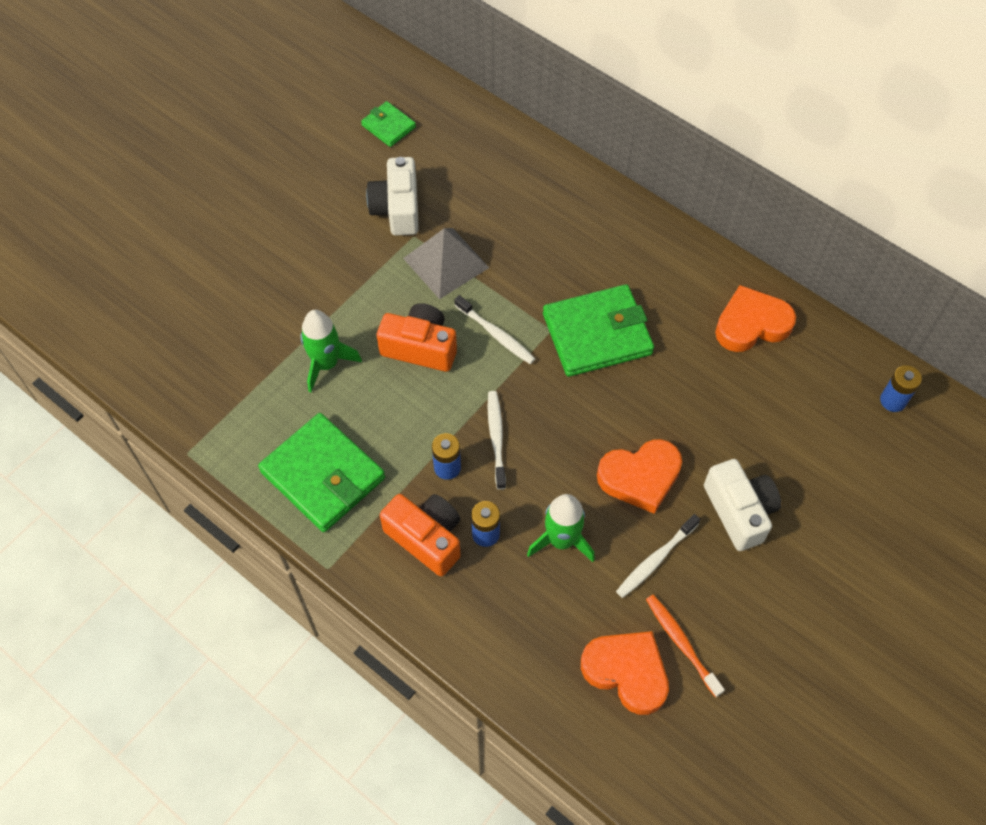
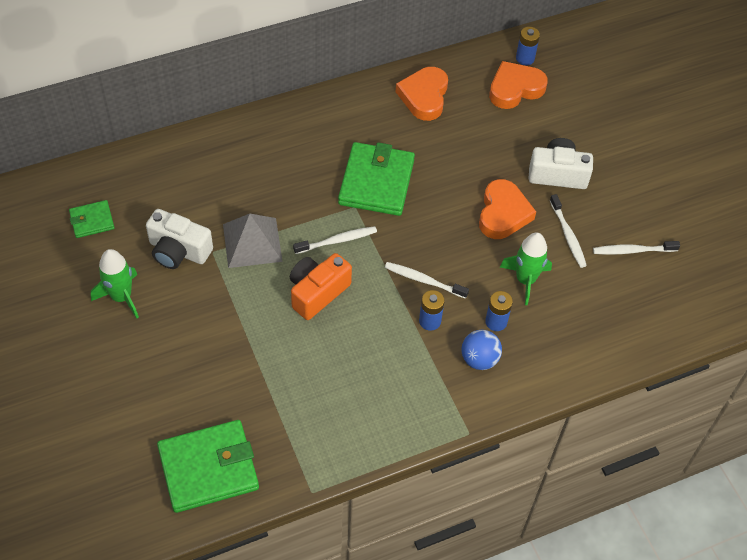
camera: 65 degrees left, 5 degrees down
(323, 475) = (389, 404): green wallet -> green wallet (208, 468)
(326, 364) = (291, 360): green rocket -> green rocket (121, 297)
(426, 538) = (479, 359): orange camera -> blue ball
(626, 672) = (638, 289): orange heart -> orange heart (515, 89)
(681, 643) = (633, 251): orange toothbrush -> white toothbrush

